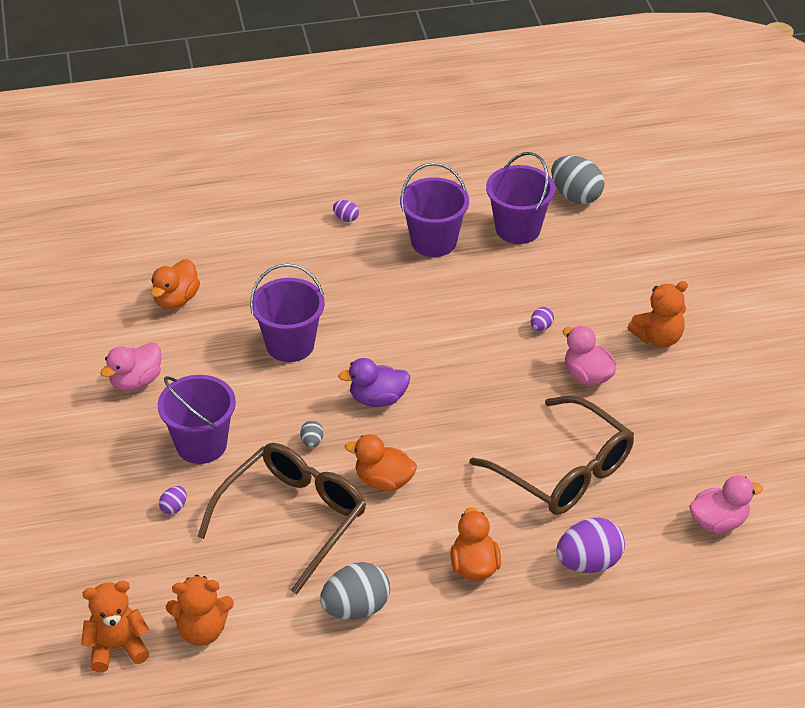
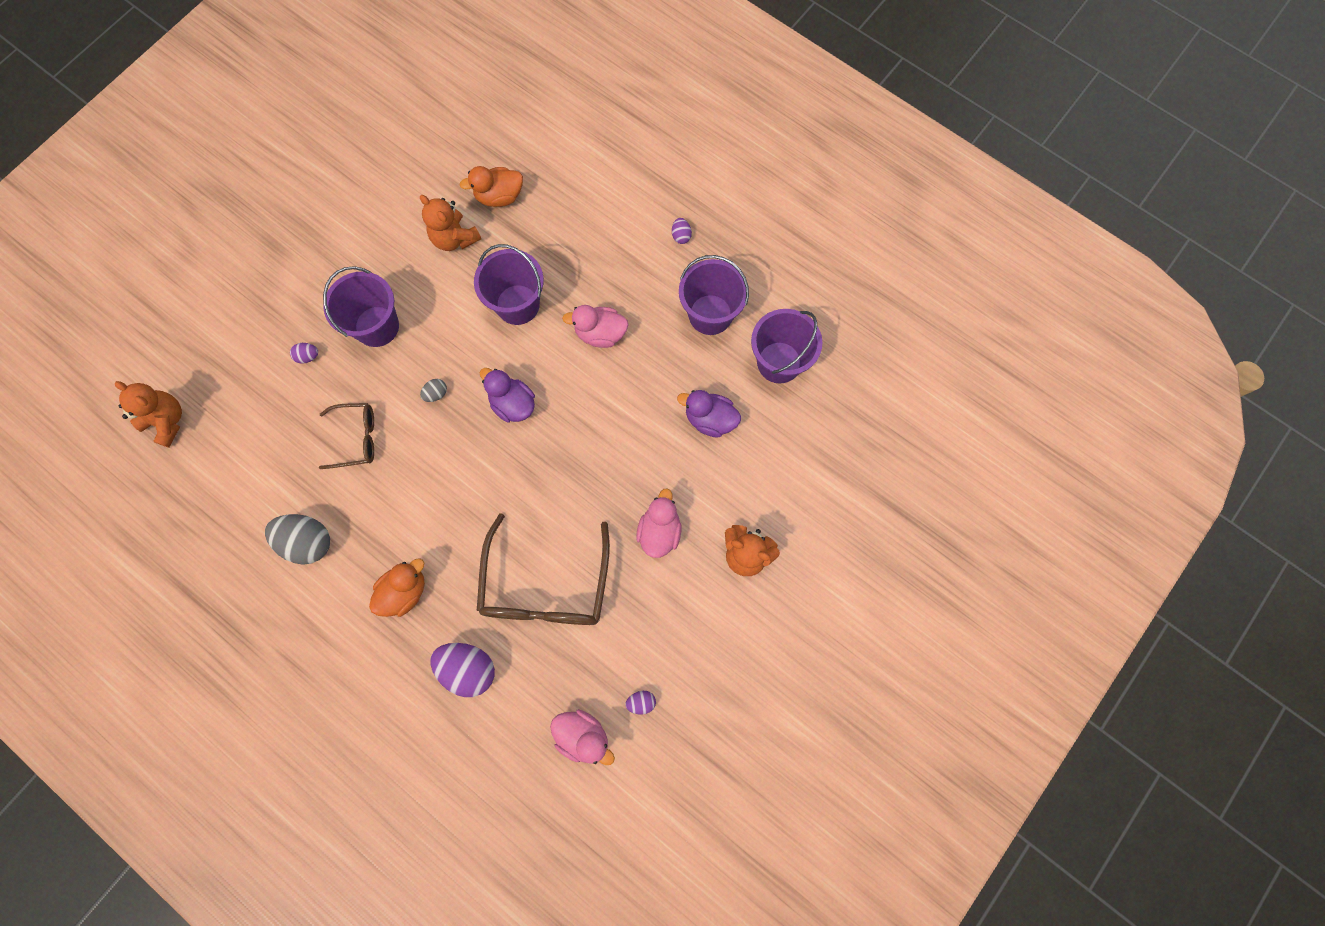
camera: 50 degrees right, 30 degrees up
(136, 381) = (401, 238): pink duck -> pink duck (600, 334)
(202, 631) = (218, 461): orange teddy bear -> orange teddy bear (454, 238)
(293, 518) = (356, 438): brown glasses -> brown glasses, size x0.55
(383, 481) = (437, 470): orange duck -> none
(523, 293) = (710, 419): none -> purple duck
(541, 327) = (683, 460): purple egg -> purple egg (641, 702)
(576, 196) = (857, 376): grey egg -> none

